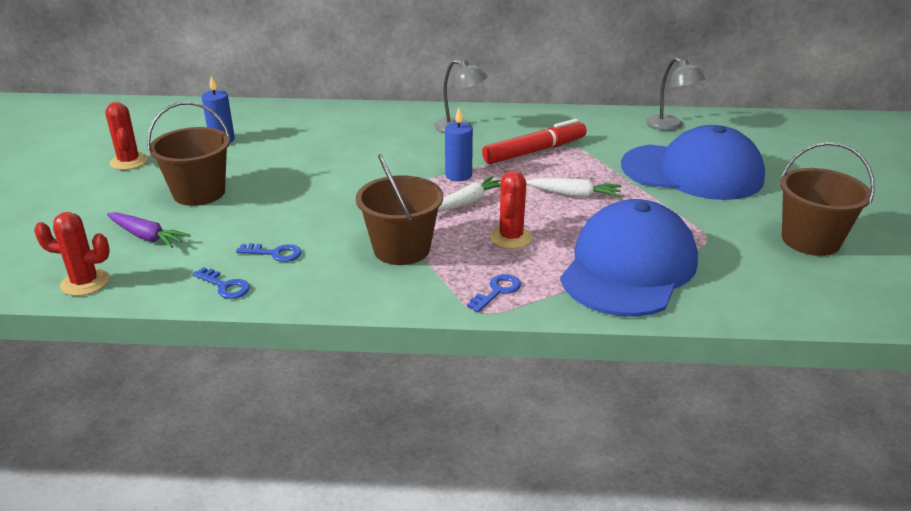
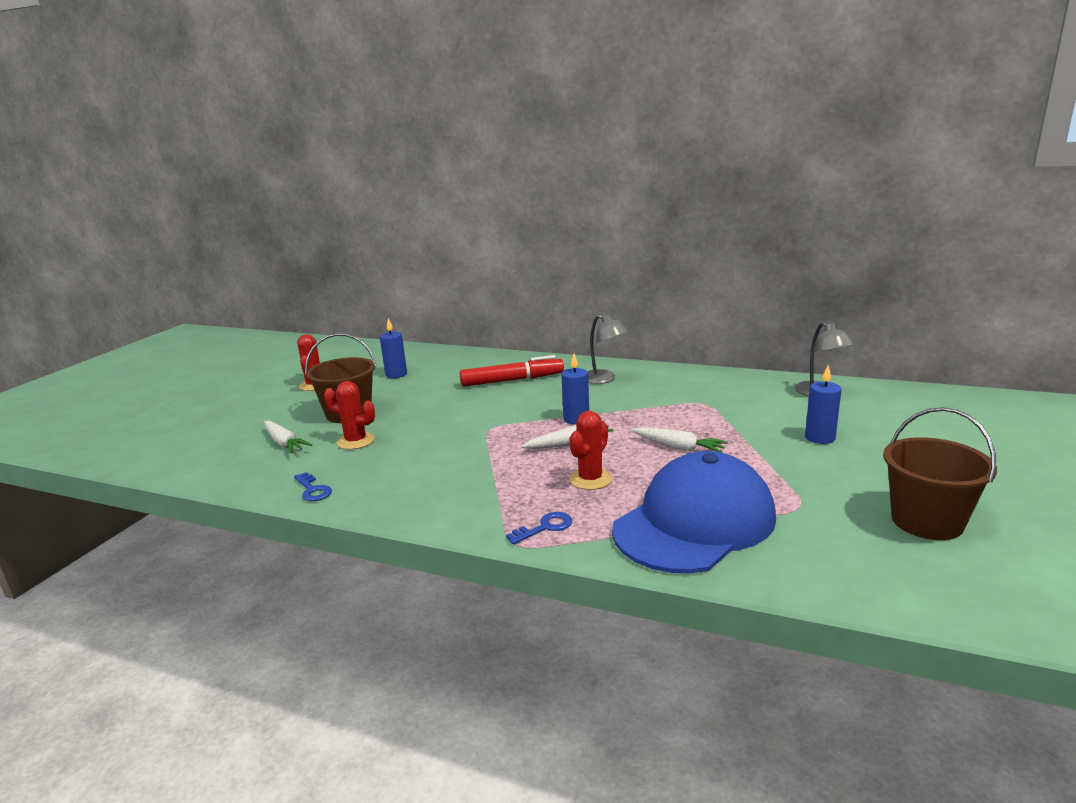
camera: 20 degrees right, 10 degrees down
(85, 282) = (213, 473): red cactus -> red cactus (356, 441)
(146, 236) = (284, 443): purple carrot -> white carrot
(274, 253) = (371, 468): blue key -> none
(401, 249) = (481, 477): brown bucket -> none
(535, 151) = (663, 405): red marker -> red marker (512, 380)
(692, 172) = (820, 438): blue cap -> blue candle

